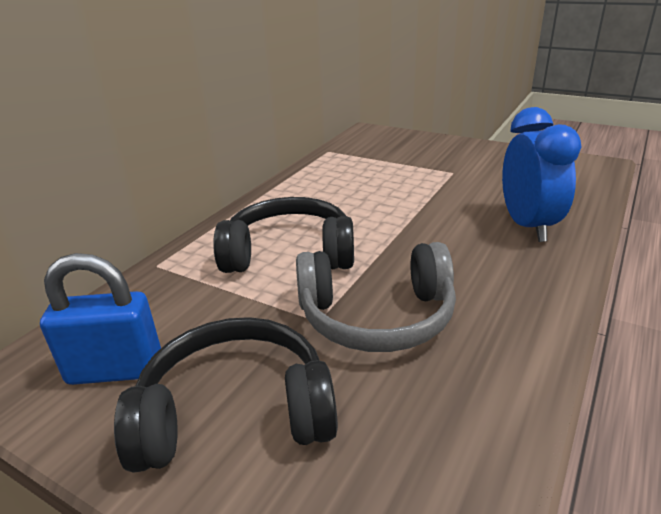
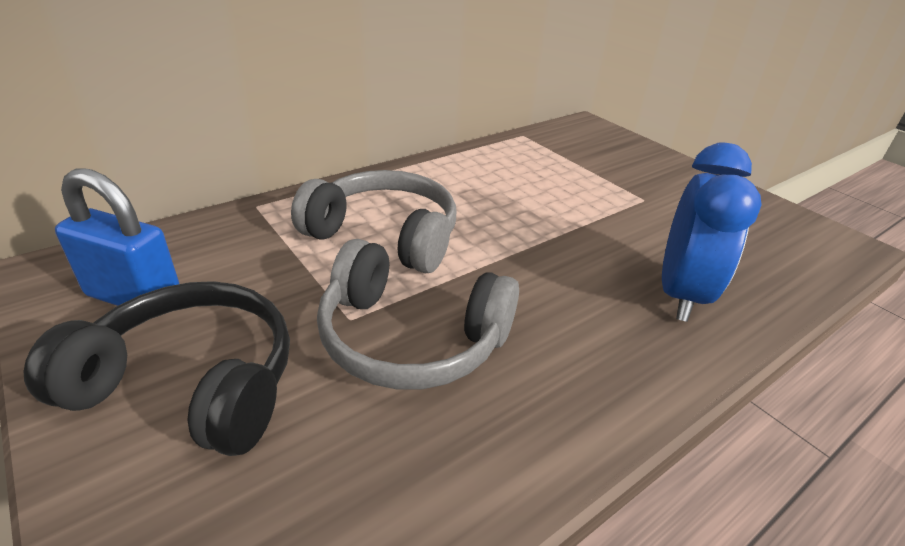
camera: 20 degrees right, 5 degrees up
(289, 253) = (385, 235): black headphones -> grey headphones

